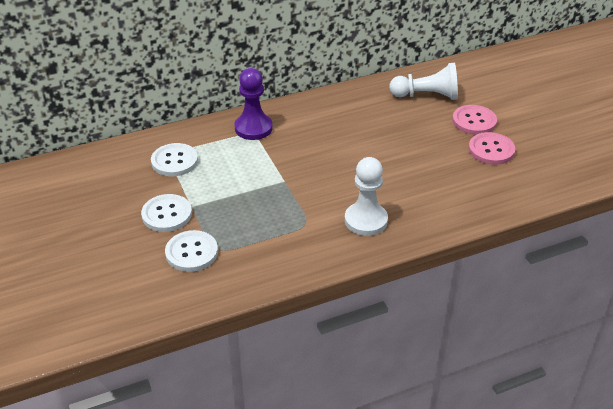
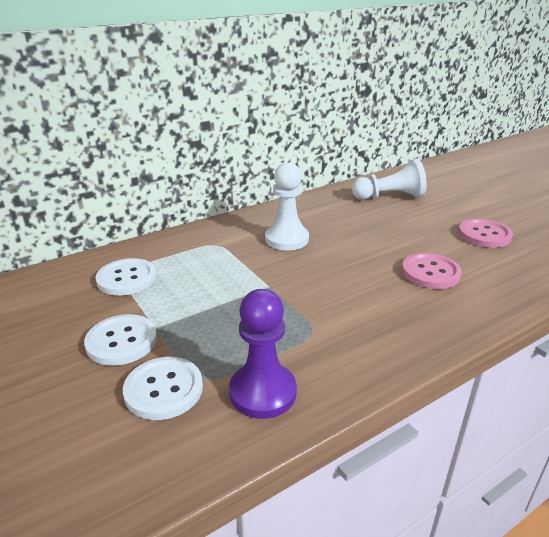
camera: 10 degrees left, 10 degrees down
(253, 128) = (217, 238): purple pawn -> purple pawn (263, 392)
(366, 220) = (388, 319): white pawn -> white pawn (286, 239)
(474, 121) = (449, 213): pink button -> pink button (430, 272)

